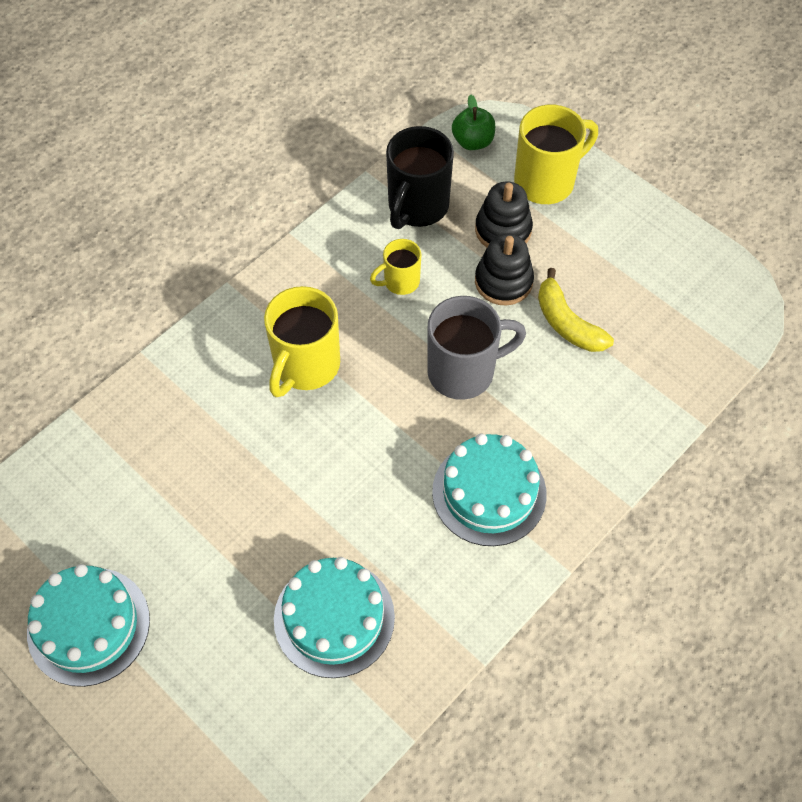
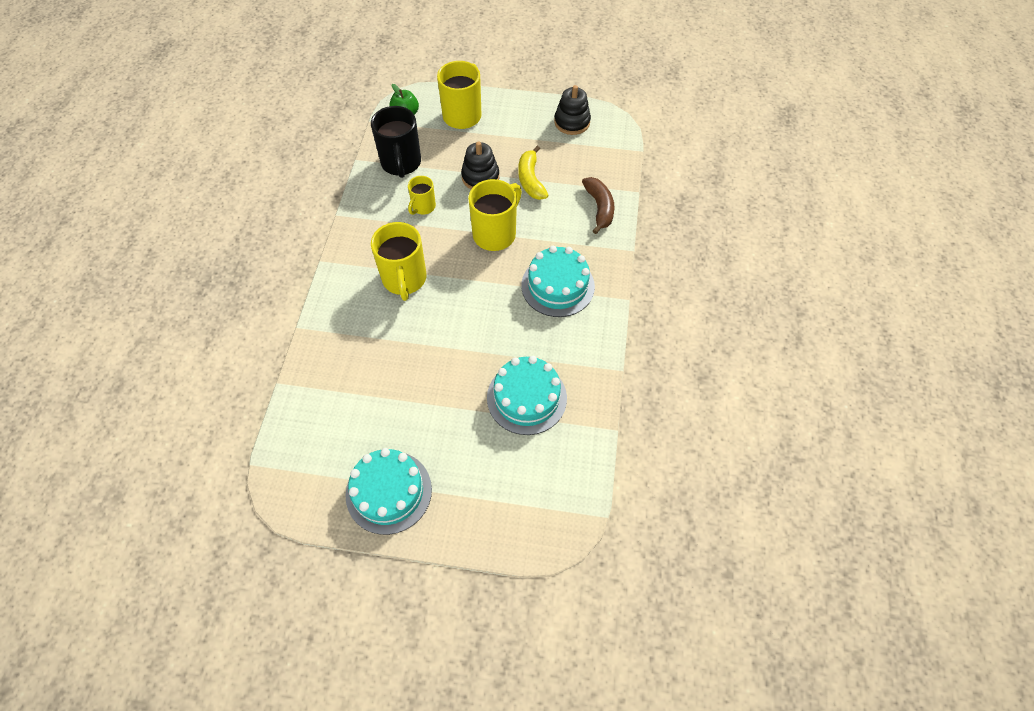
camera: 35 degrees left, 0 degrees up
(464, 371) = (495, 233): grey mug -> yellow mug
(503, 230) = (459, 151): black stacking toy -> black stacking toy (572, 122)
(567, 323) = (531, 180): yellow banana -> yellow banana turned 60 degrees clockwise
(631, 416) = (599, 208): none -> brown banana

